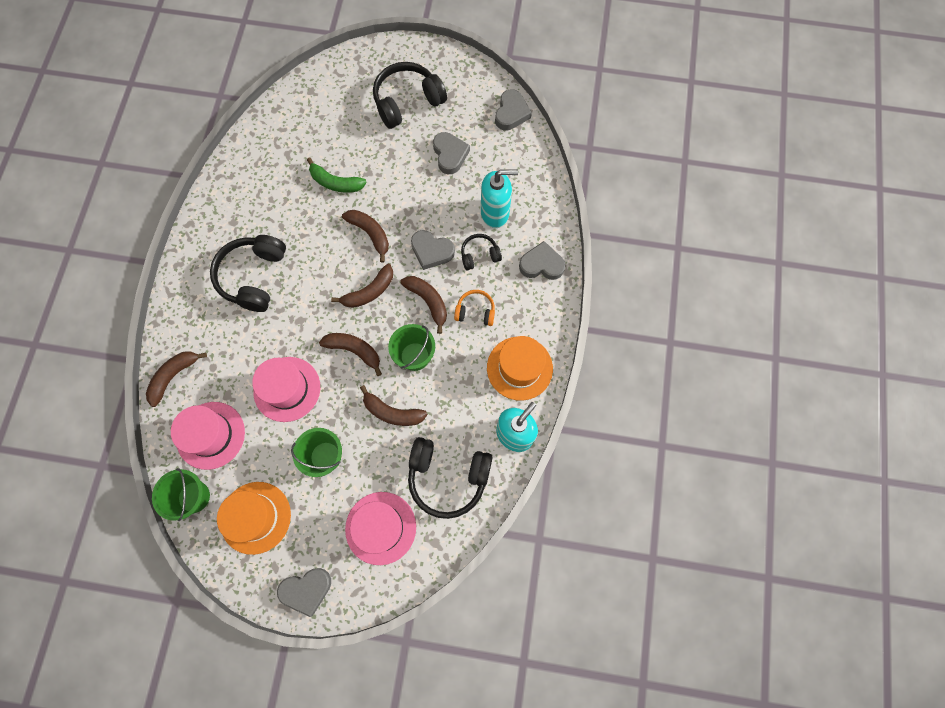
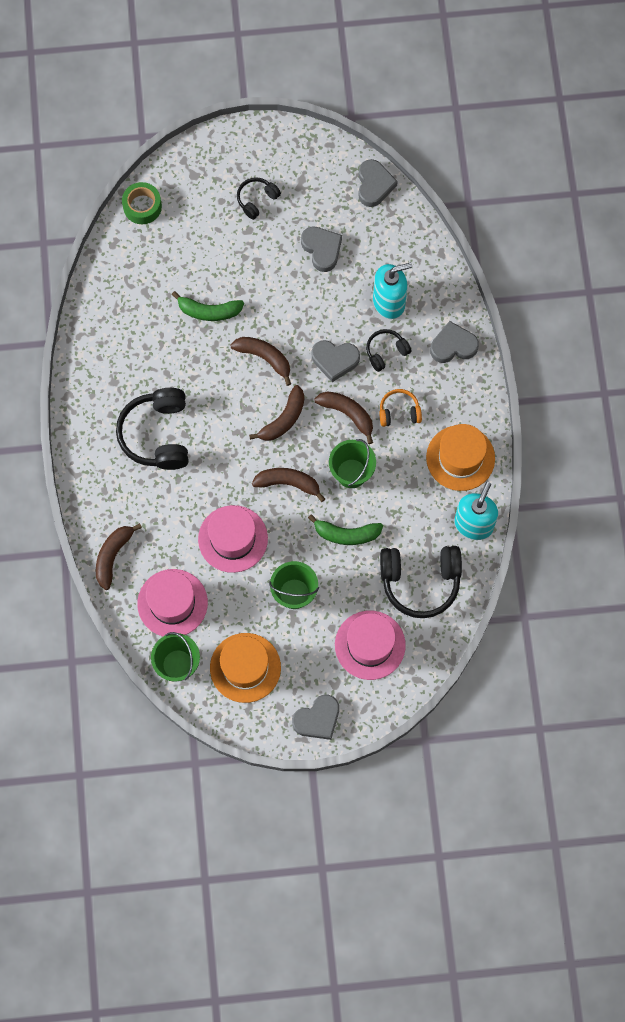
camera: 15 degrees left, 0 degrees up
(310, 85) = (142, 206): none -> green tape
(392, 412) = (346, 534): brown banana -> green banana
(407, 102) = (257, 200): black headphones -> black headphones, size x0.53

